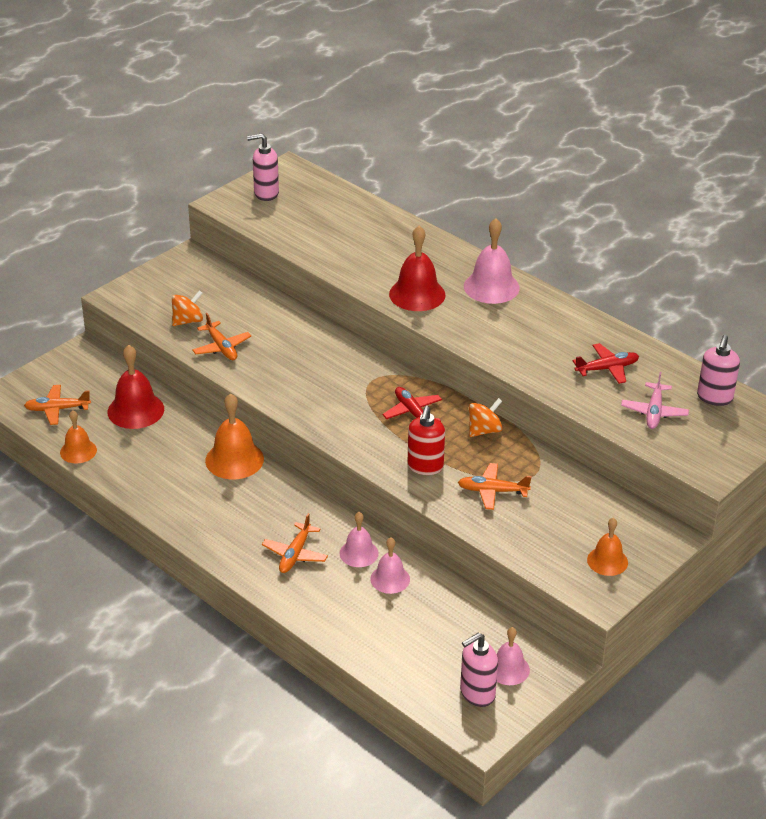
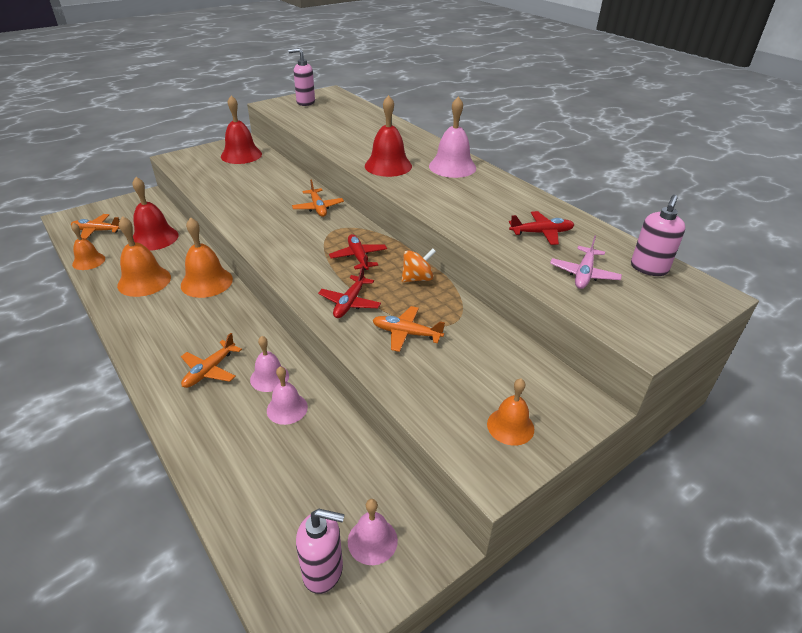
camera: 10 degrees right, 0 degrees up
(162, 467) = (144, 281): none -> orange bell
(188, 321) = (214, 177): orange spinning top -> none
(200, 280) = (241, 155): none -> red bell
(221, 347) = (228, 195): orange plane -> orange plane (318, 208)
(425, 467) = (350, 303): red soap dispenser -> red plane
(477, 694) = (323, 571): pink soap dispenser -> pink soap dispenser turned 150 degrees counterclockwise

